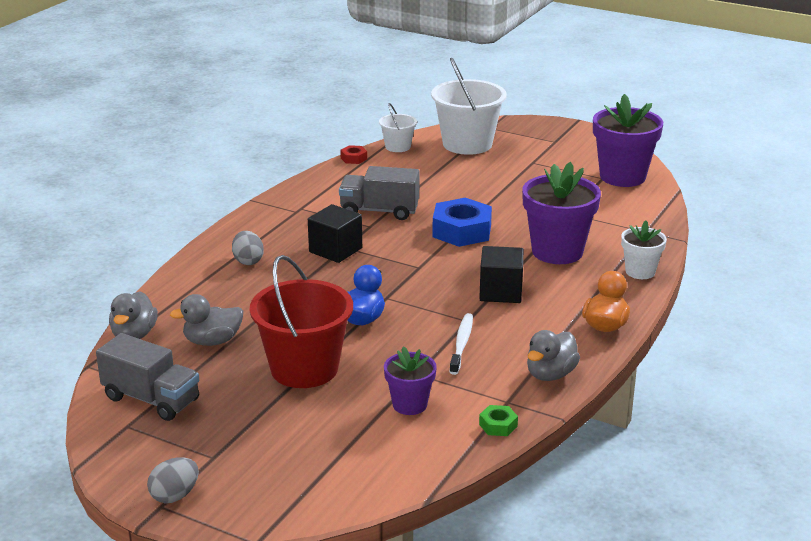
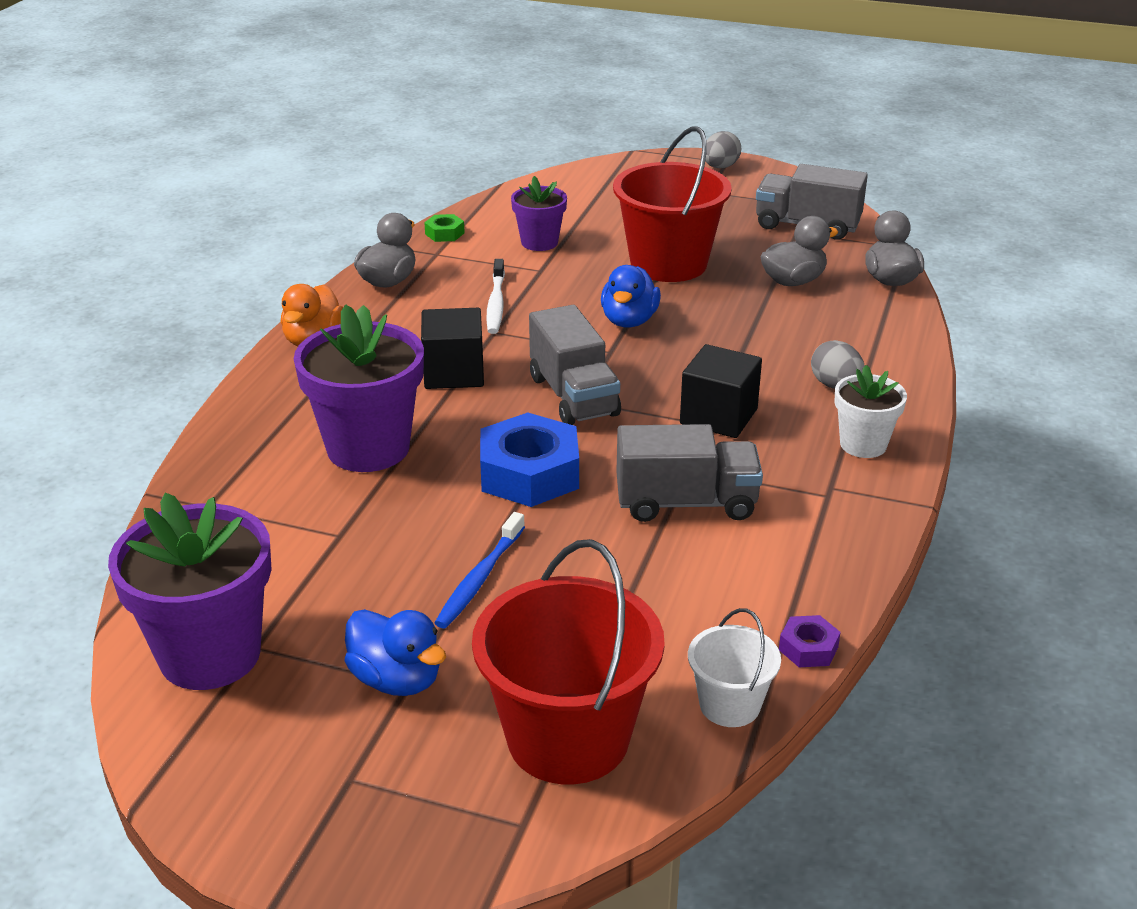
camera: 170 degrees right, 5 degrees up
(354, 158) = (808, 648): red nut -> purple nut
(422, 270) = (573, 396): none -> grey truck
(467, 144) = (568, 738): white bucket -> red bucket
(496, 191) = (480, 578): none -> blue toothbrush
(537, 163) = (396, 680): none -> blue duck
(640, 272) = (242, 424): white flower pot -> white flower pot (863, 444)

